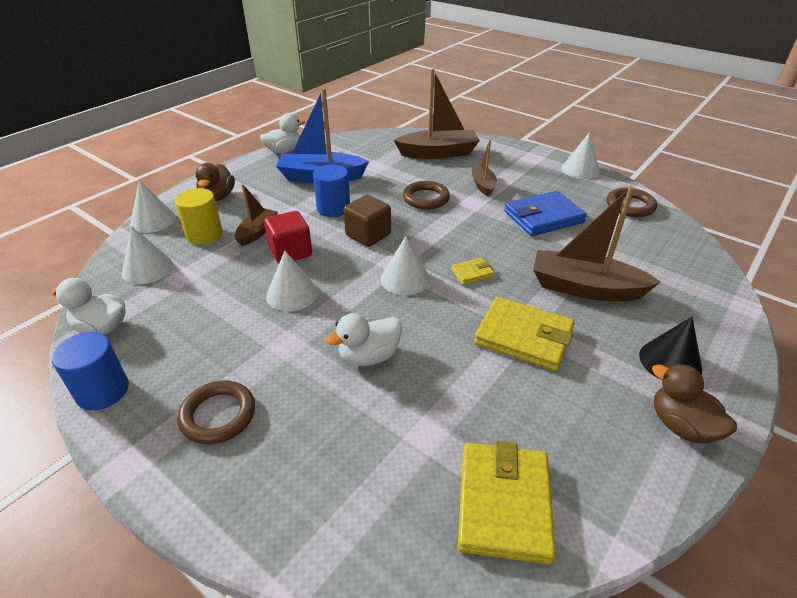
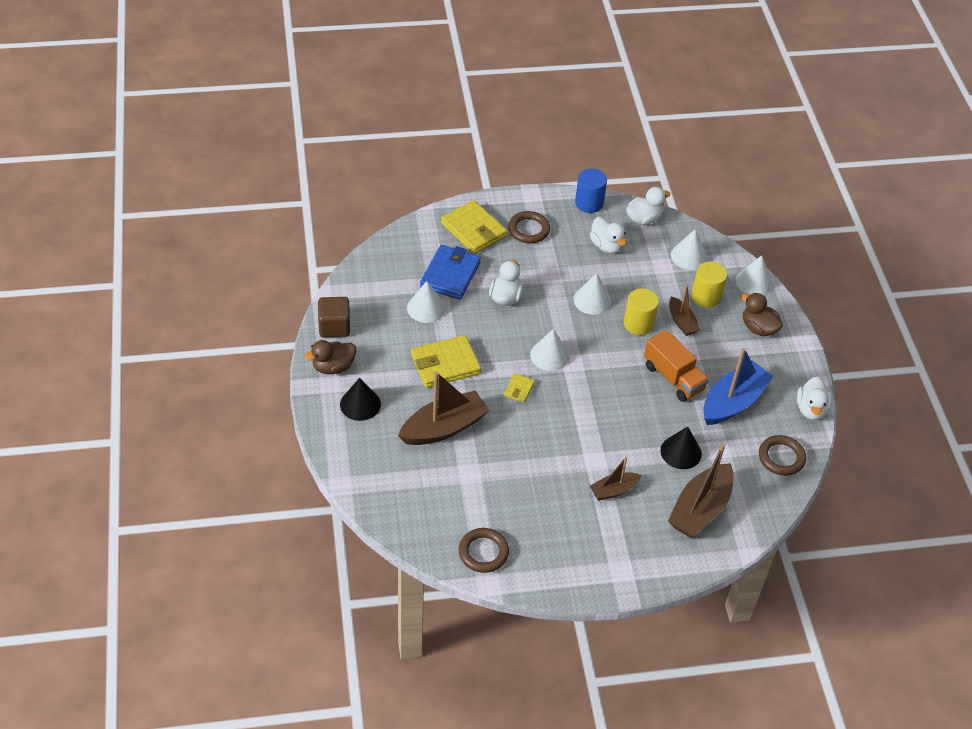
camera: 130 degrees right, 10 degrees up
(185, 330) = (606, 246): none -> white duck
(290, 252) = (638, 324): red cube -> yellow cylinder
(333, 208) = (673, 378): blue cylinder -> orange truck
(368, 235) = (617, 372): brown cube -> brown cube (334, 327)
(403, 177) = (681, 452): none -> black cone
(426, 198) = (631, 438): brown ring -> brown ring (781, 457)
(483, 185) = (613, 490): brown boat -> brown boat turned 120 degrees clockwise
(503, 503) = (381, 281): yellow wallet -> yellow wallet (473, 230)
(543, 217) = (531, 483): blue wallet -> blue wallet (450, 275)
(580, 170) = (565, 582): white cone -> white cone (426, 308)
(681, 426) = (333, 367): brown duck -> brown duck turned 150 degrees clockwise

